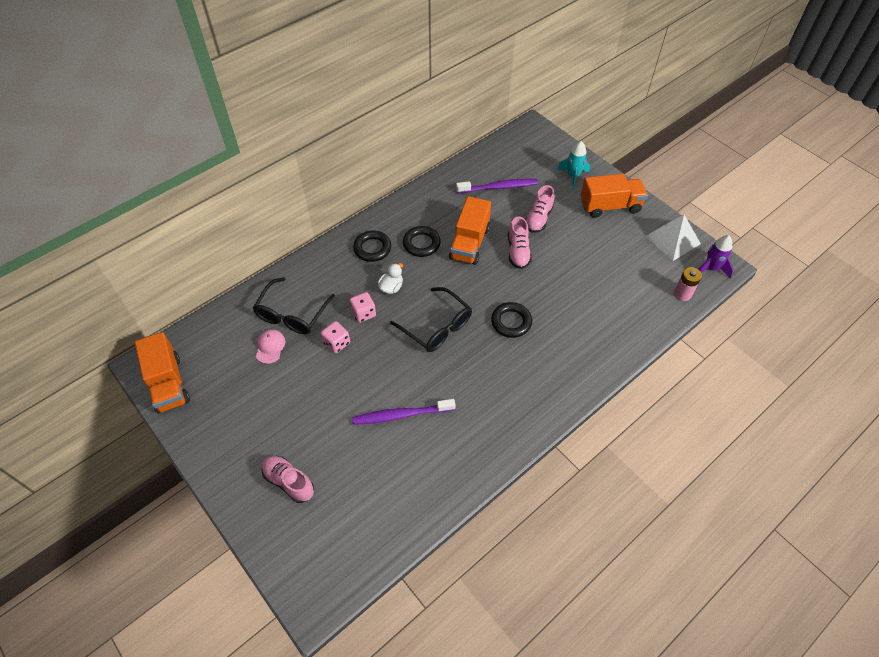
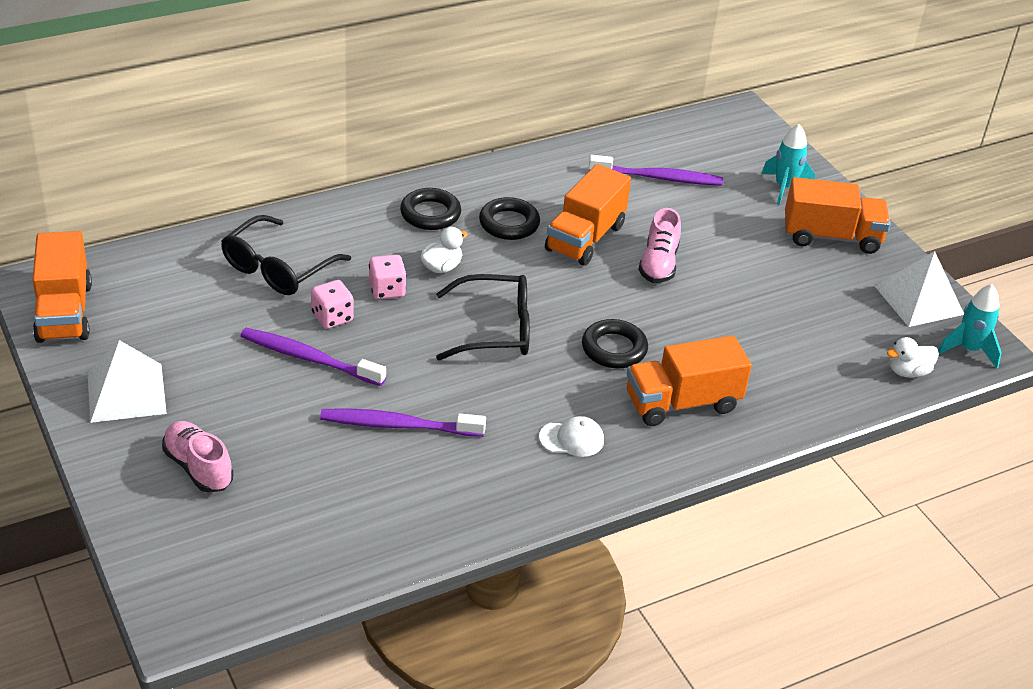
camera: 10 degrees right, 15 degrees down
(226, 436) = (126, 392): none -> white pyramid
(270, 347) = (230, 300): pink cap -> none
(332, 378) = (309, 358): none -> purple toothbrush
(436, 326) = (493, 329): black glasses -> black glasses turned 60 degrees counterclockwise
(507, 396) = (572, 439): none -> white cap
(538, 218) = (707, 229): pink shoe -> none
(562, 352) = (682, 403): none -> orange truck
(682, 294) = (908, 372): pink battery -> white duck
(710, 269) = (968, 350): purple rocket -> turquoise rocket

